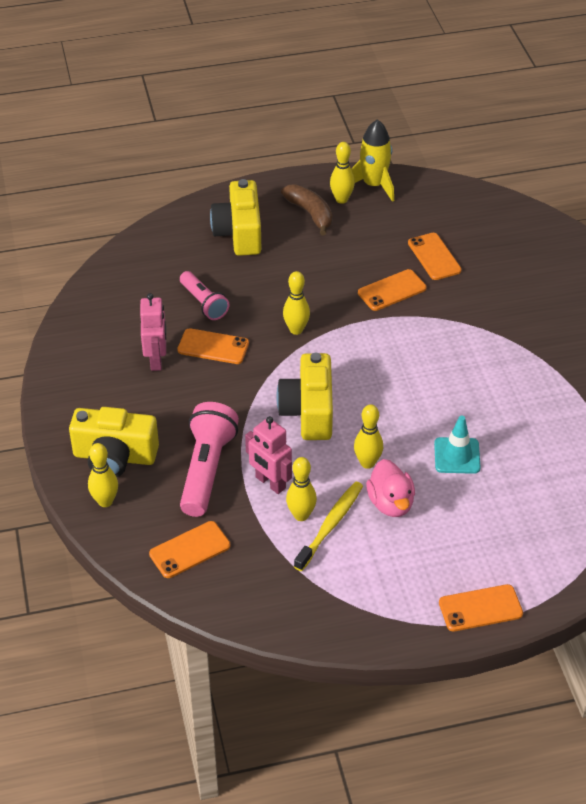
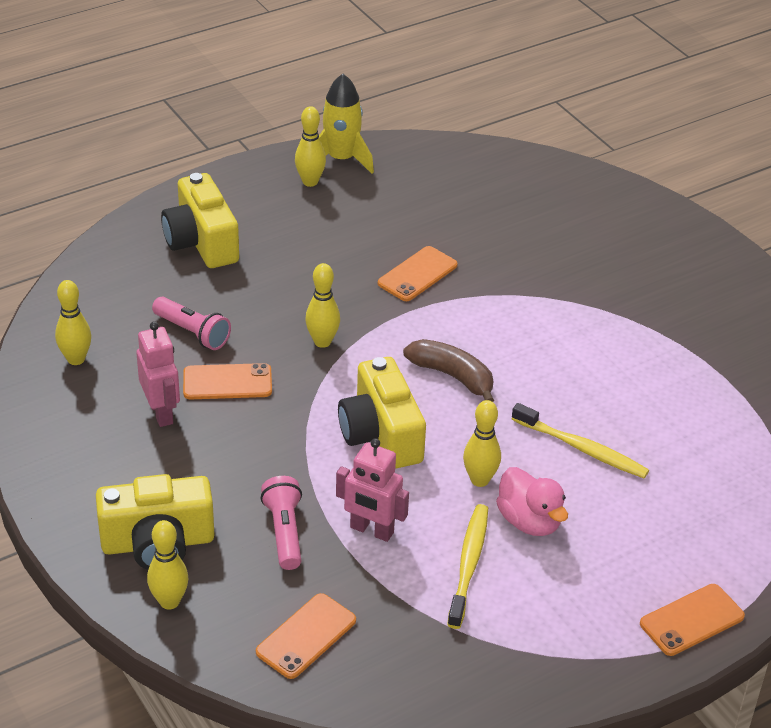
camera: 20 degrees left, 5 degrees down
(207, 469) = (284, 532): pink flashlight -> pink flashlight, size x0.63
(301, 515) = (427, 561): yellow bowling pin -> yellow bowling pin (76, 359)
(310, 214) = (280, 204): brown banana -> brown banana (453, 376)
(434, 257) = (449, 227): orange phone -> none
(457, 456) = (581, 448): turquoise traffic cone -> yellow toothbrush

